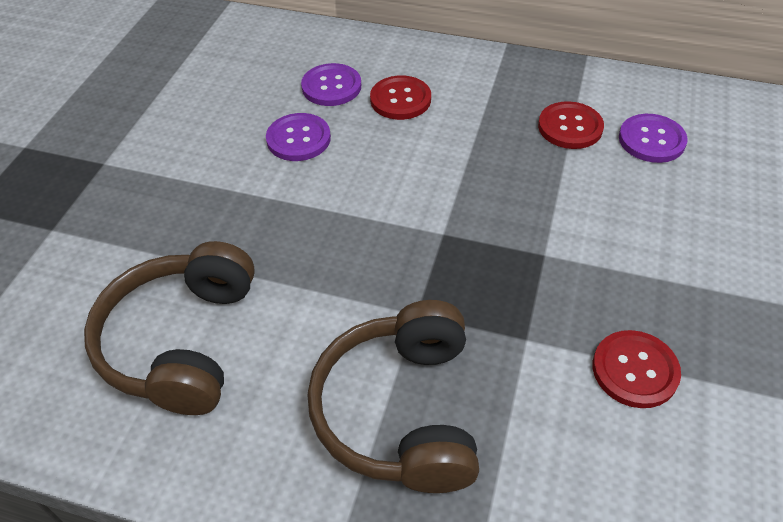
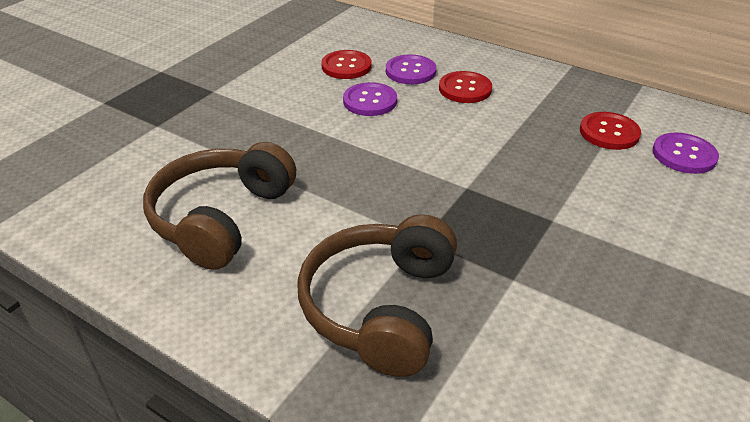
camera: 15 degrees right, 10 degrees down
(635, 370) = (609, 325): red button -> red button (346, 66)

